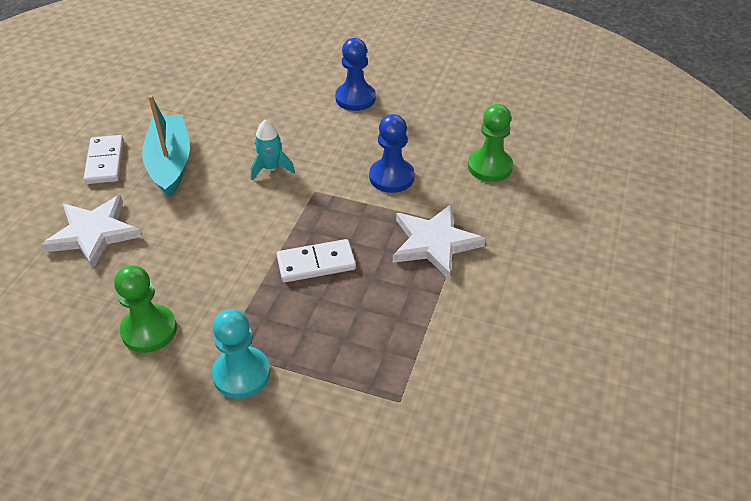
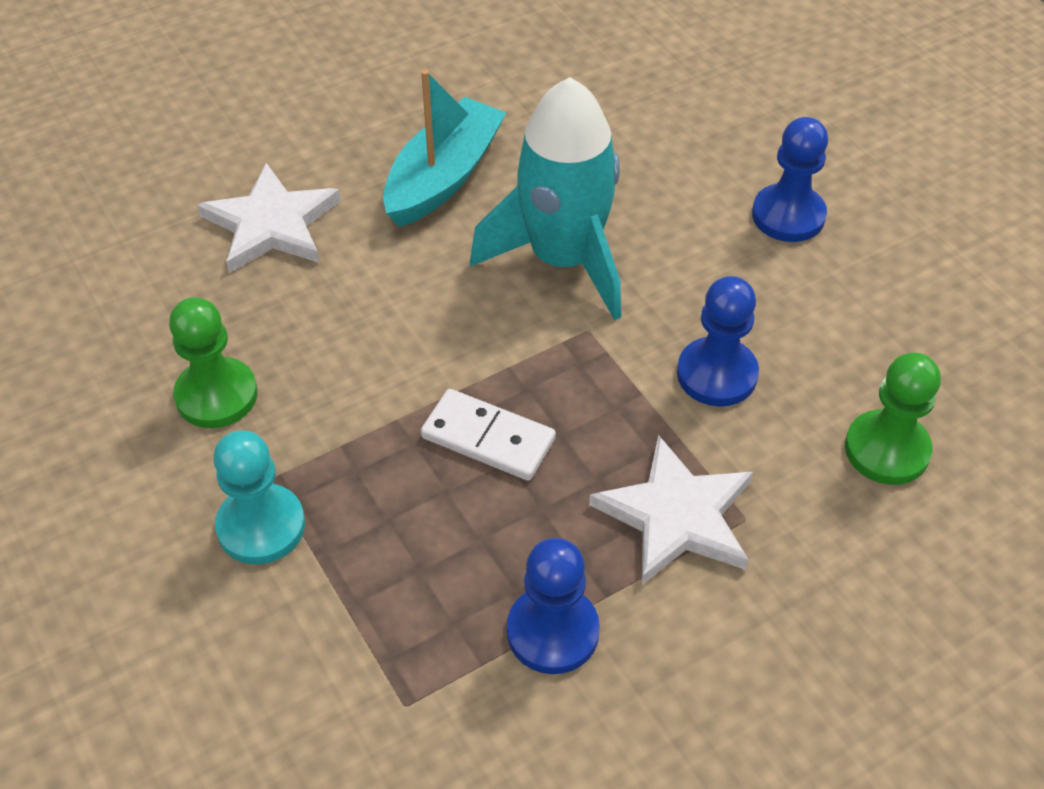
camera: 40 degrees right, 5 degrees up
(105, 162) = (370, 130): white domino -> none
(271, 168) = (563, 259): turquoise rocket -> turquoise rocket, size x2.23
(432, 324) = (553, 632): none -> blue pawn

